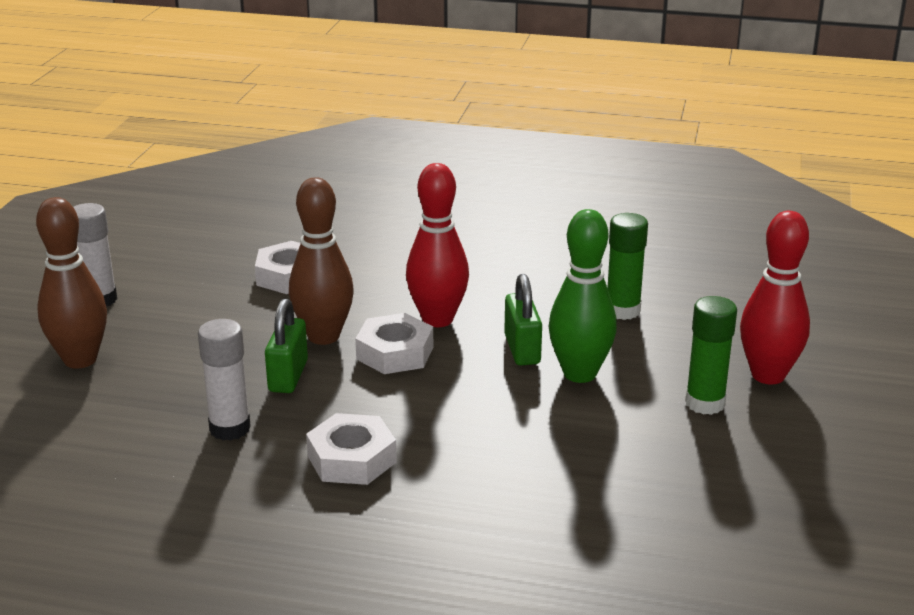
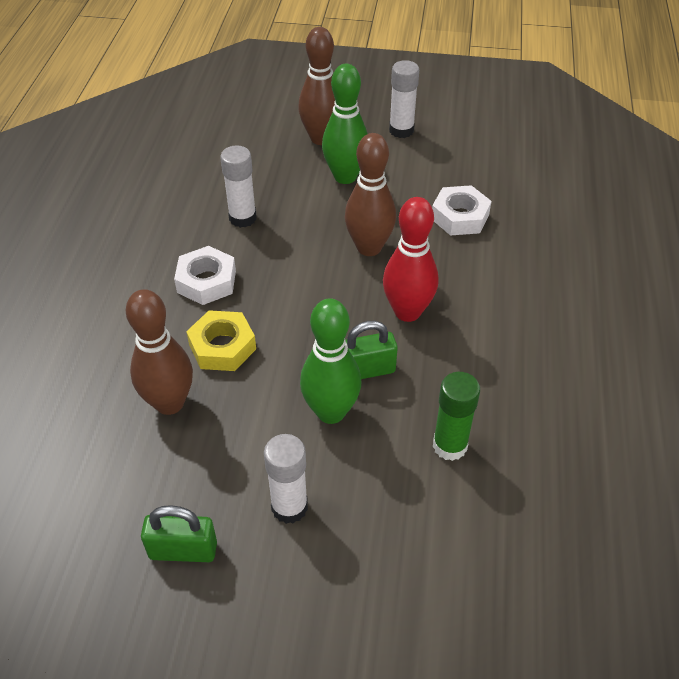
camera: 85 degrees right, 20 degrees up
(177, 345) = (345, 176): none -> green bowling pin
(288, 376) = (310, 236): green padlock -> green padlock (183, 550)
(395, 353) = (350, 290): white nut -> none
(474, 446) = (222, 347): none -> yellow nut
(564, 486) = (169, 403): none -> brown bowling pin
(705, 403) = (289, 507): green glue stick -> white glue stick
(768, 375) = (343, 567): red bowling pin -> none

